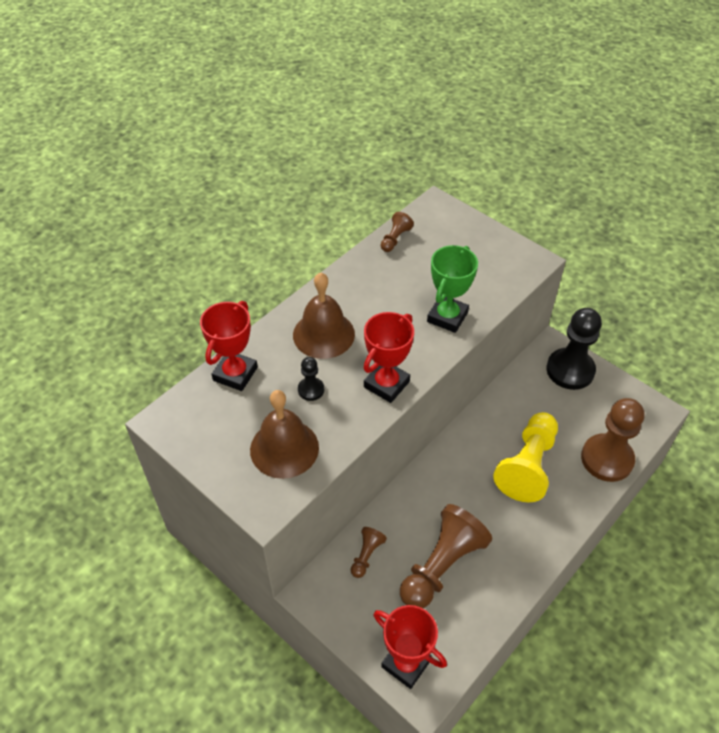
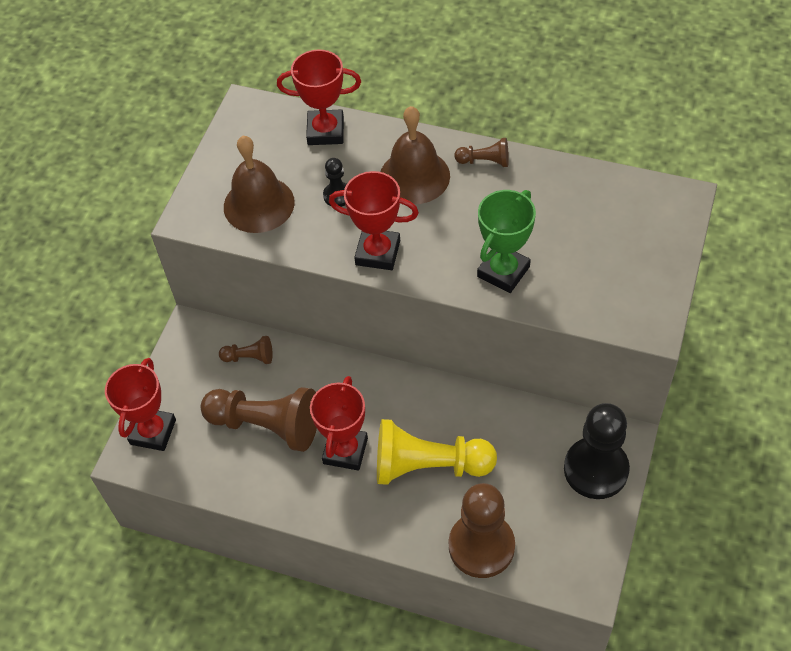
camera: 70 degrees right, 5 degrees up
(395, 239) = (595, 181): brown pawn -> brown pawn (484, 161)
(447, 317) = (503, 271): green trophy -> green trophy turned 60 degrees counterclockwise
(491, 516) = (345, 451): none -> red trophy

